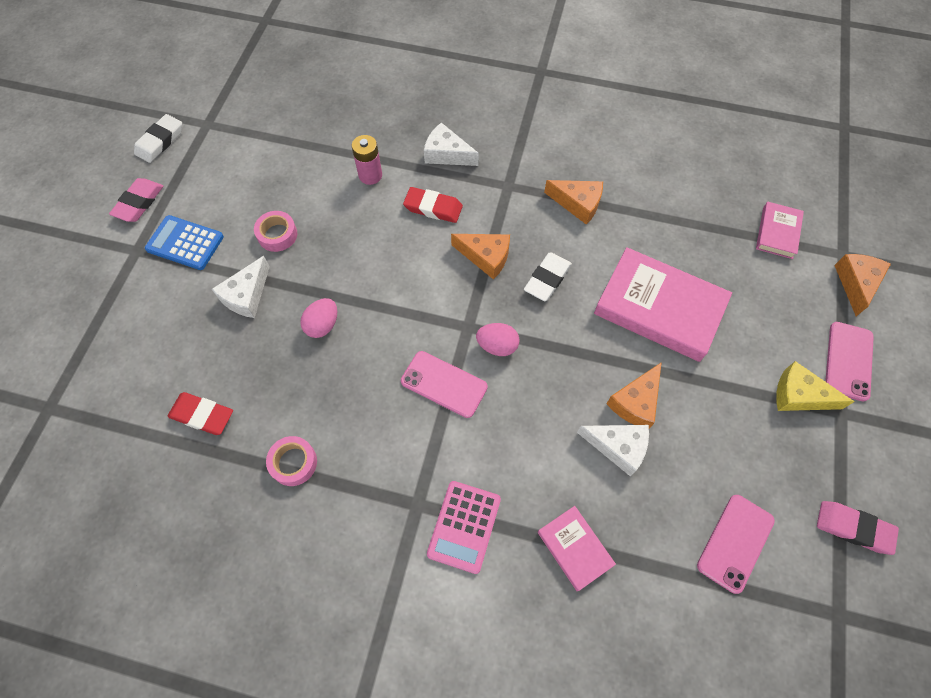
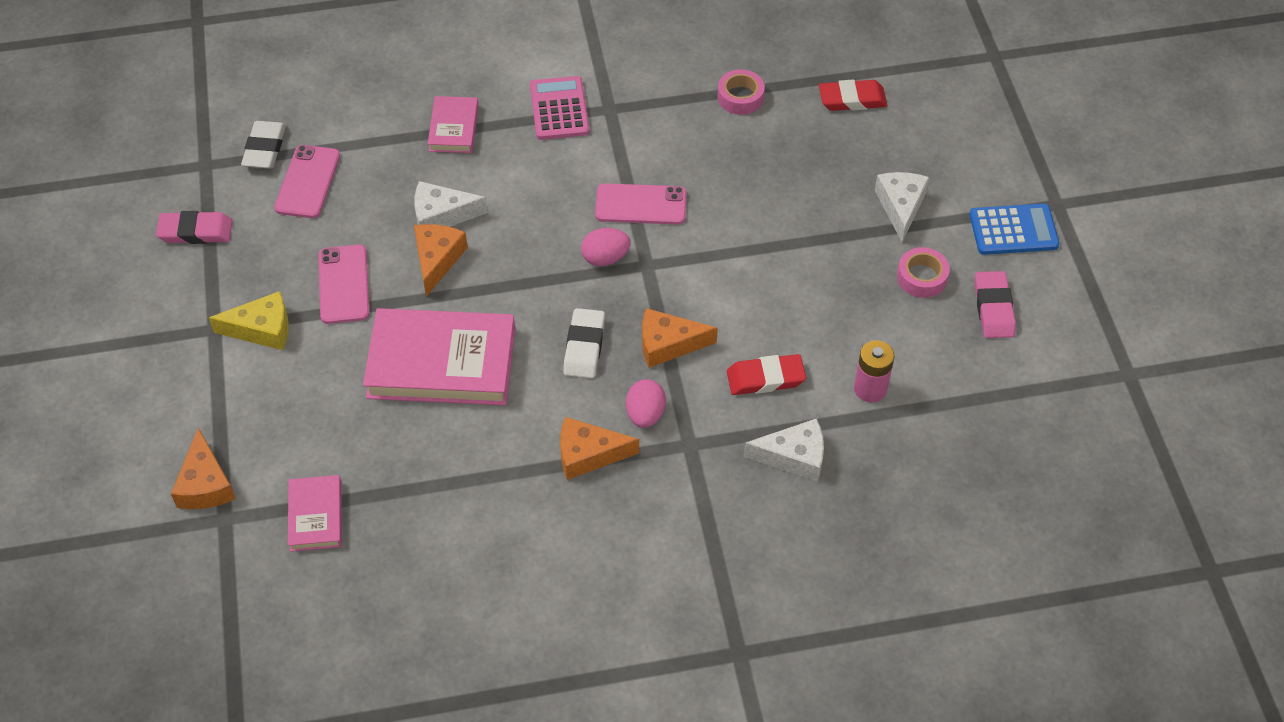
camera: 155 degrees right, 10 degrees down
(139, 203) = (1107, 251): pink eraser -> pink eraser (993, 308)
(160, 141) = (1161, 328): white eraser -> white eraser (265, 148)
(322, 325) = (799, 210): pink egg -> pink egg (645, 414)
(574, 548) = (454, 128): pink book -> pink book turned 60 degrees clockwise
(848, 361) = (209, 386): pink phone -> pink phone (344, 284)

